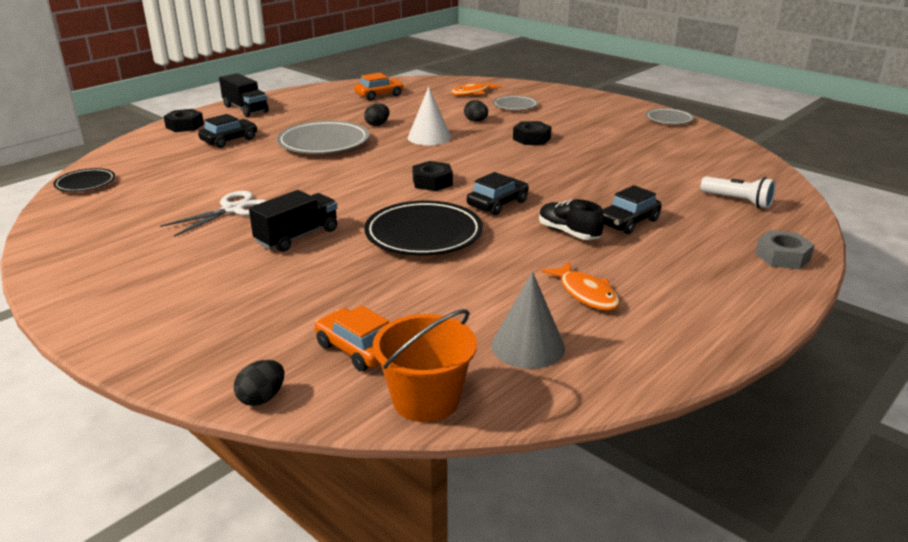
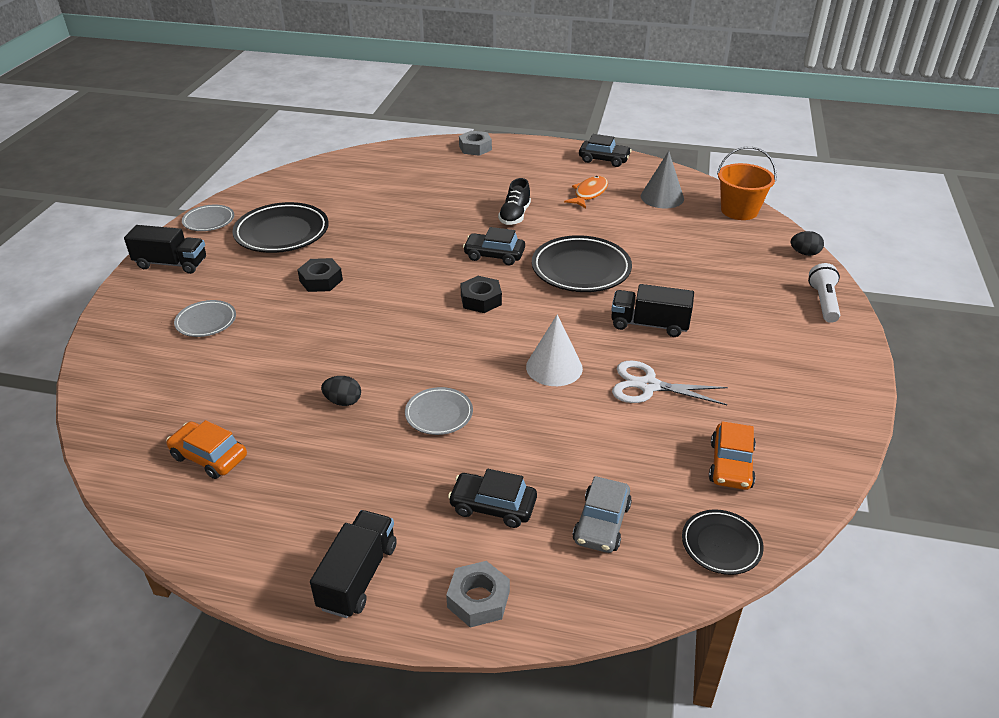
camera: 120 degrees left, 10 degrees up
(165, 160) = (601, 523): none -> grey car
(185, 126) = (478, 599): black nut -> grey nut
(324, 143) = (439, 414): grey plate -> grey plate, size x0.55
(358, 349) = (732, 243): orange car -> orange car (731, 465)
(429, 137) = (361, 345): white cone -> white cone (554, 367)
(472, 93) = (160, 372): orange fish -> none
(476, 121) = (283, 331): black egg -> none
(606, 105) = (171, 264): none -> black truck
(625, 137) = (282, 233): none -> black plate
(628, 222) = (474, 199): black car -> black car (604, 159)
(738, 201) = (398, 168): white flashlight -> white flashlight (823, 302)

